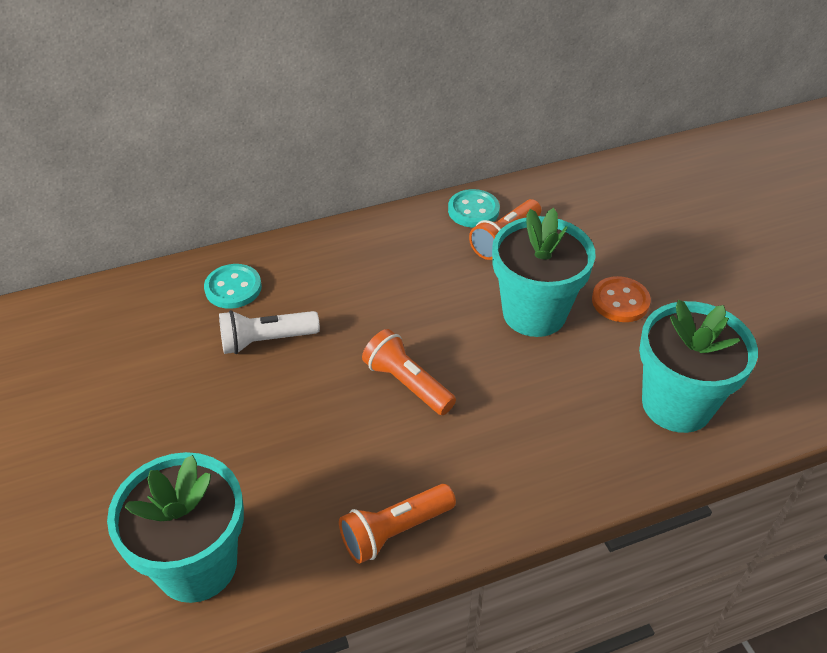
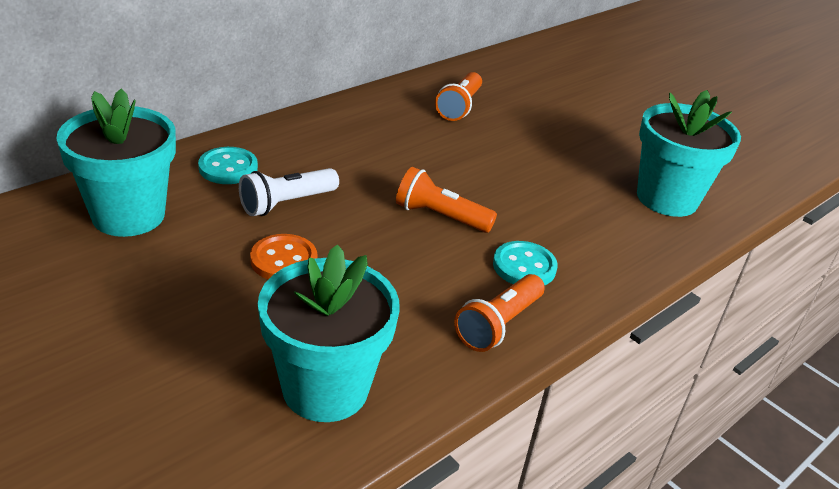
camera: 25 degrees left, 10 degrees down
(473, 210) = (419, 90): turquoise button -> turquoise button (524, 266)
(534, 313) = (516, 154): turquoise flower pot -> turquoise flower pot (128, 215)
(620, 301) = (579, 138): orange button -> orange button (284, 260)

